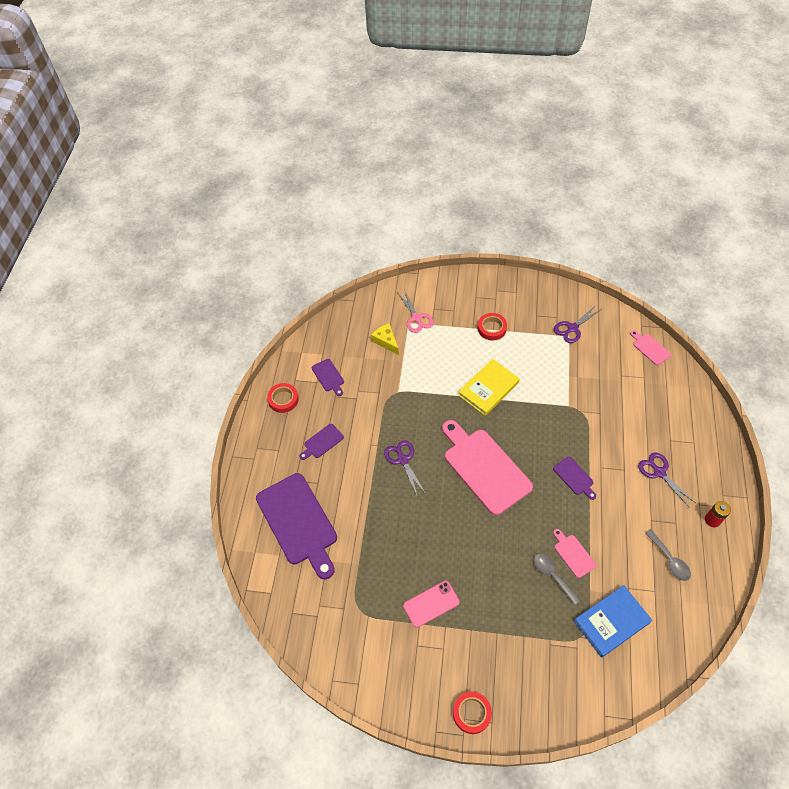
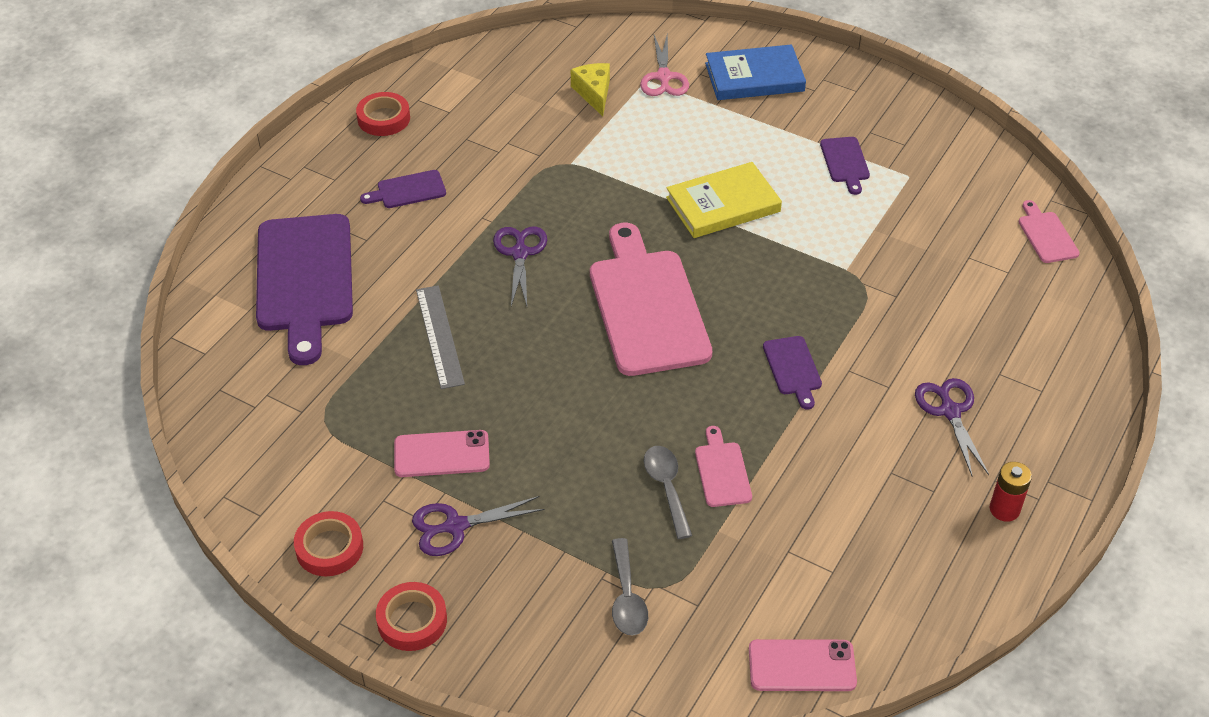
camera: 20 degrees right, 10 degrees down
(328, 376) = (473, 111): purple cutting board -> purple cutting board (845, 162)
(390, 529) = (440, 336): none -> grey ruler
(492, 328) = (781, 127): red tape -> red tape (329, 548)
(572, 328) = (923, 167): purple scissors -> purple scissors (455, 526)
(611, 622) = (728, 586): blue book -> blue book (754, 77)
(669, 560) = (888, 538): grey spoon -> grey spoon (627, 597)
(669, 653) = (802, 666): none -> pink phone

